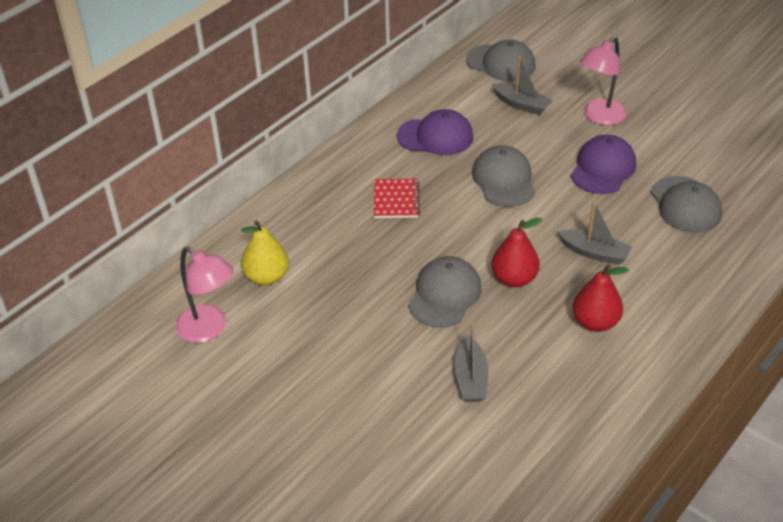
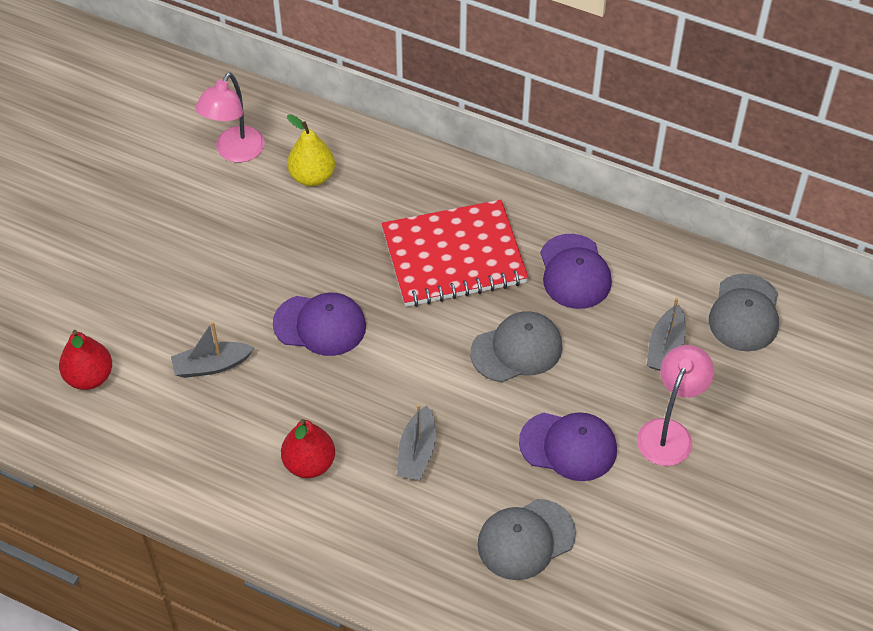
camera: 75 degrees right, 10 degrees up
(396, 200) = (454, 256): red notebook -> red notebook, size x2.07
(445, 295) = (320, 325): grey cap -> purple cap
(514, 279) = (357, 382): red pear -> red pear (89, 377)
(599, 117) = (669, 432): pink lamp -> pink lamp turned 90 degrees clockwise

